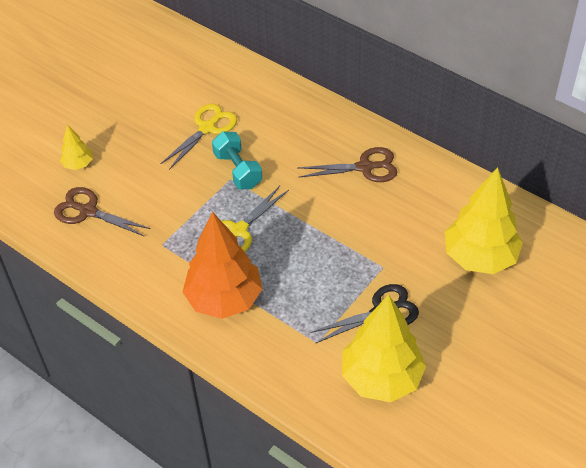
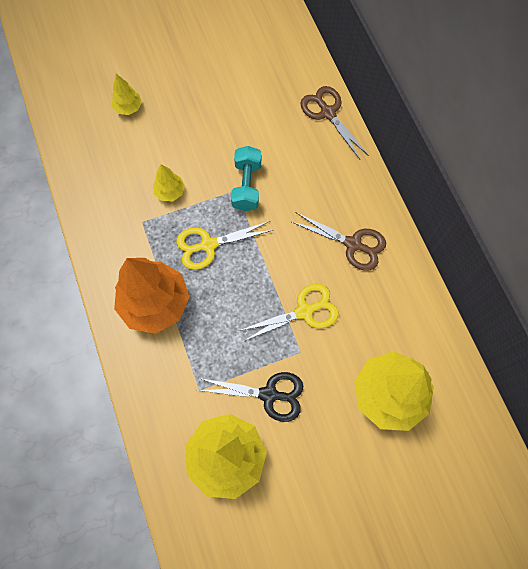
camera: 30 degrees right, 20 degrees up
(88, 211) = (108, 157): brown scissors -> brown scissors (328, 113)
(170, 209) = (170, 192): none -> yellow tree
(207, 128) = (249, 129): yellow scissors -> yellow scissors (304, 311)

